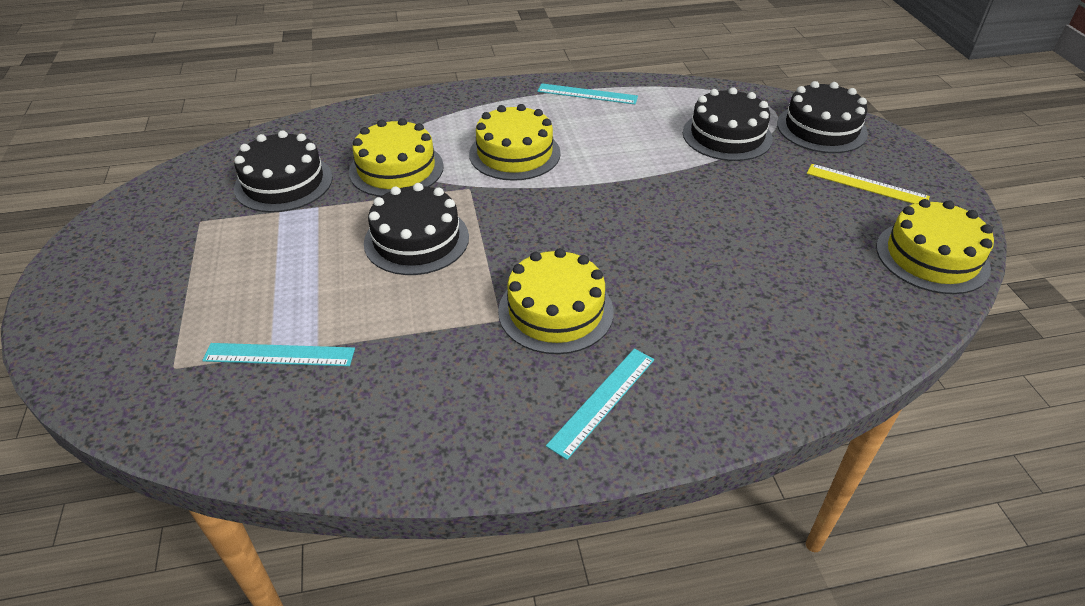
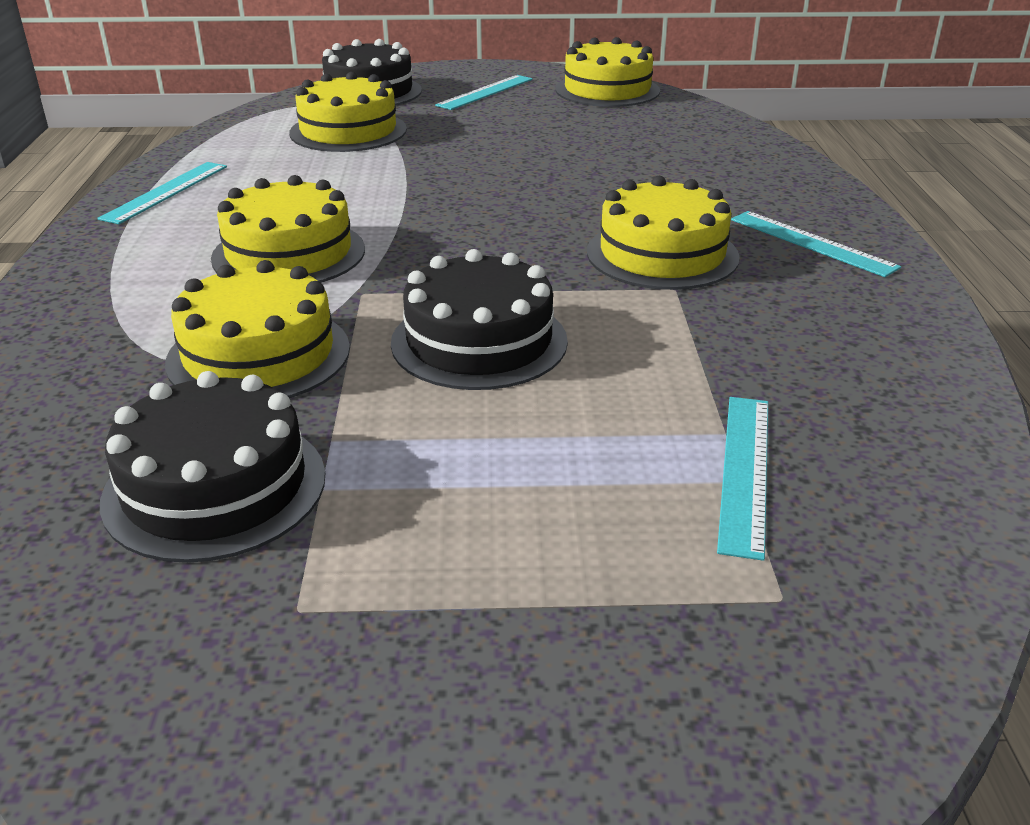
camera: 80 degrees left, 10 degrees down
(727, 135) = (348, 131): black cake -> yellow cake
(866, 185) = (486, 92): yellow ruler -> turquoise ruler

